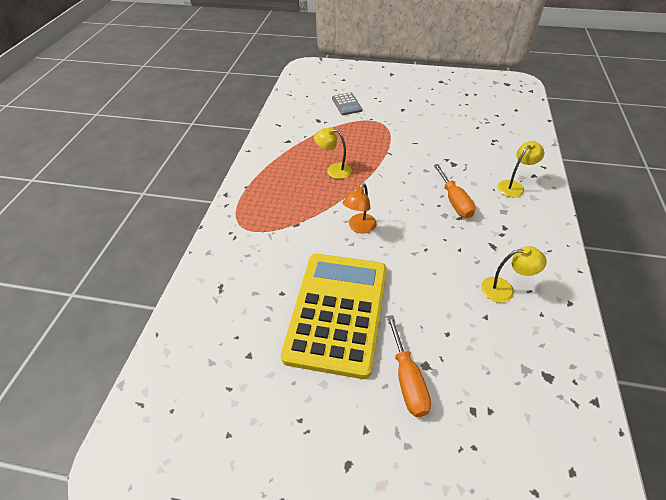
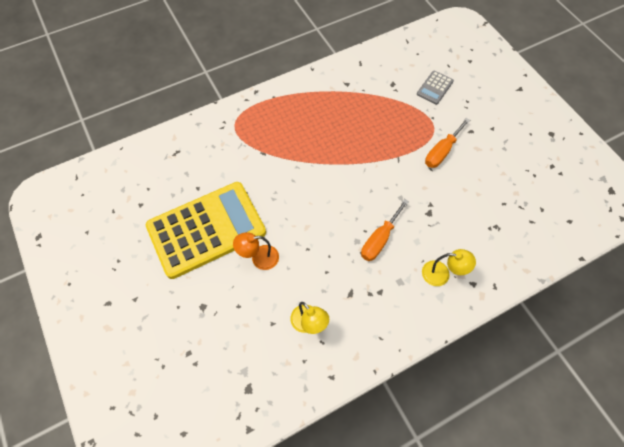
camera: 50 degrees right, 15 degrees up
(333, 170) = (341, 136): yellow lamp -> none
(359, 227) = (293, 193): orange lamp -> orange lamp (259, 258)
(407, 380) = (184, 302): orange screwdriver -> orange screwdriver (441, 152)

